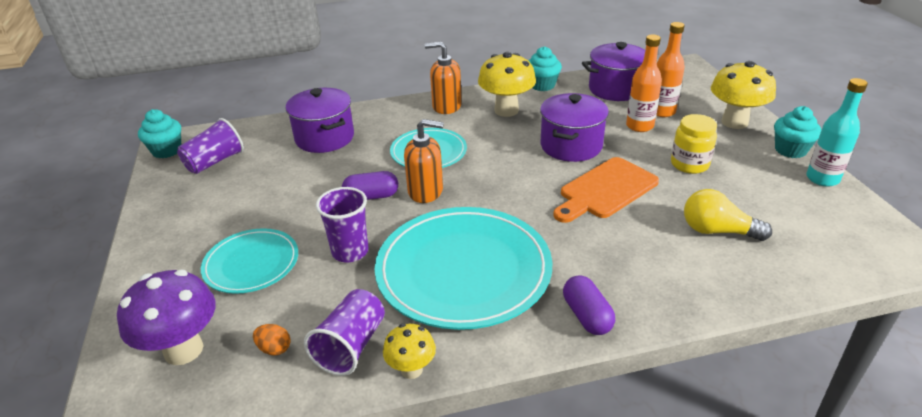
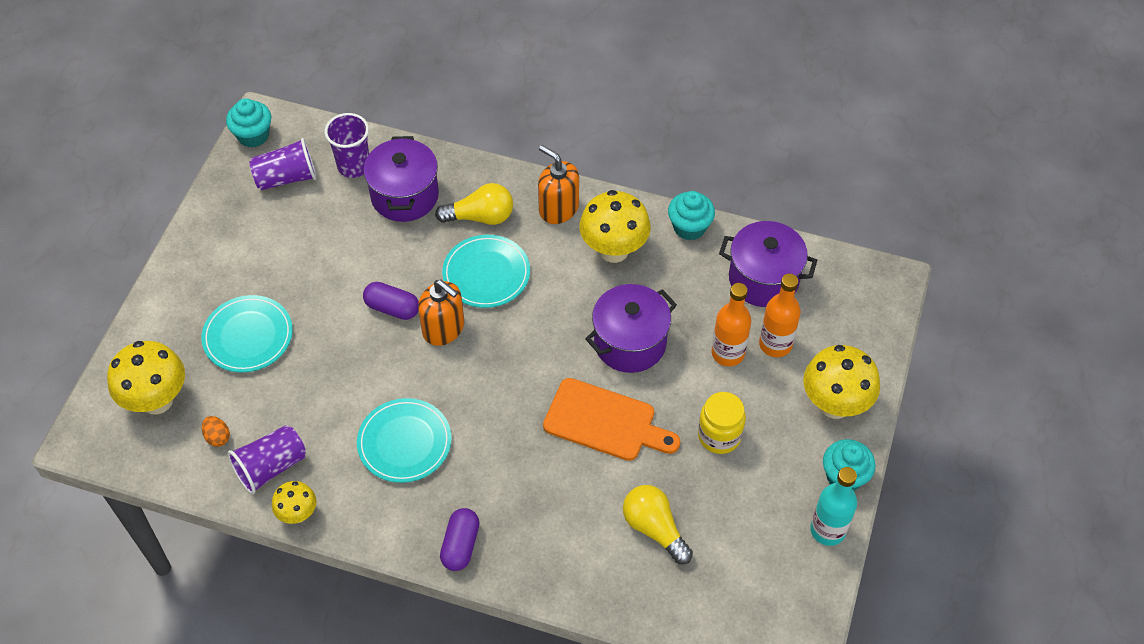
camera: 30 degrees right, 20 degrees up
(183, 350) = (157, 400): purple mushroom -> yellow mushroom
(350, 252) = (331, 368): purple cup -> purple cup (353, 166)
(394, 128) = (480, 217): none -> yellow light bulb
(463, 270) = (404, 442): turquoise plate -> turquoise plate, size x0.56
(605, 190) = (605, 422): orange cutting board -> orange cutting board turned 150 degrees counterclockwise

